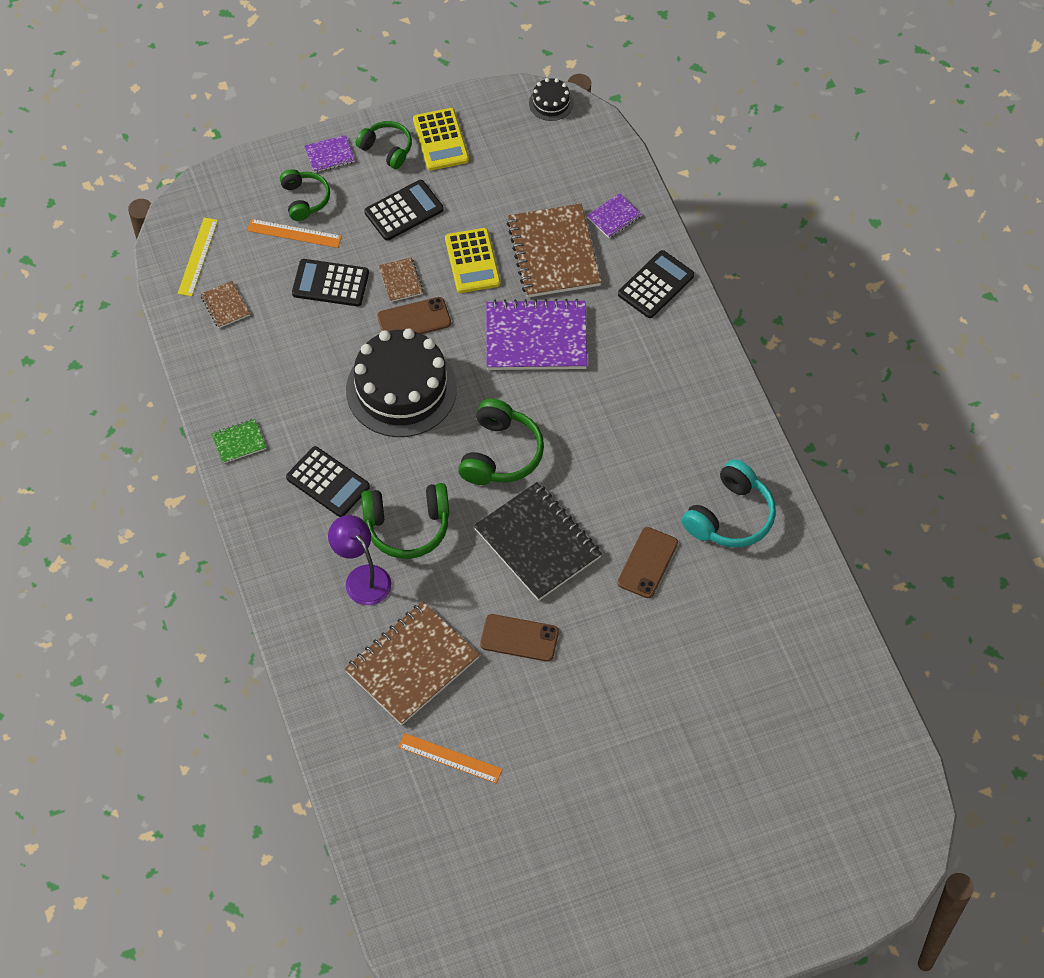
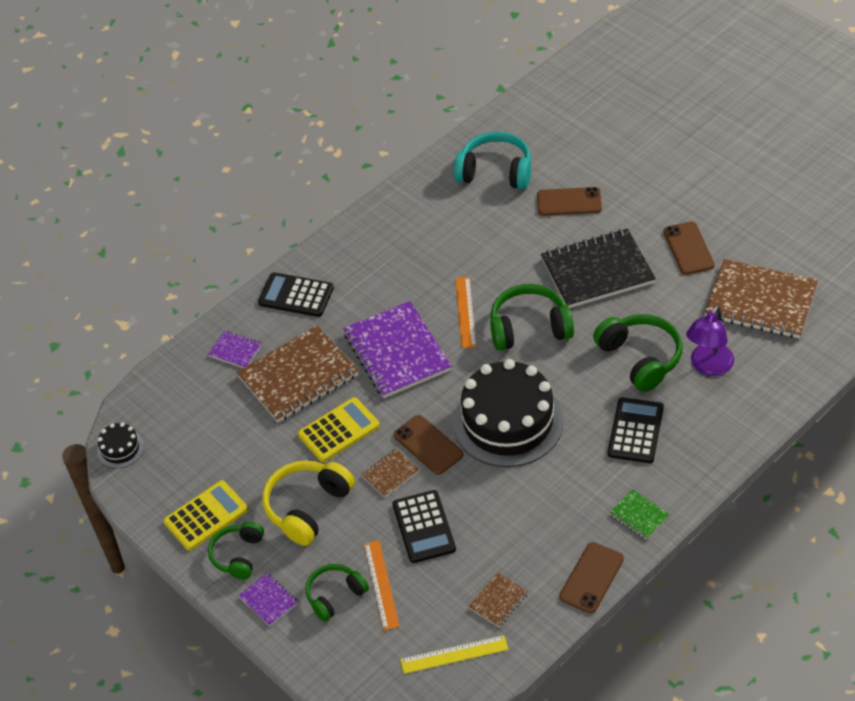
camera: 110 degrees left, 10 degrees down
(203, 379) = (591, 578): none -> brown phone
(404, 211) = (307, 507): black calculator -> yellow headphones
(450, 758) = (818, 247): orange ruler -> orange ruler (465, 312)
(537, 543) = (597, 271): black notebook -> black notebook turned 45 degrees clockwise

